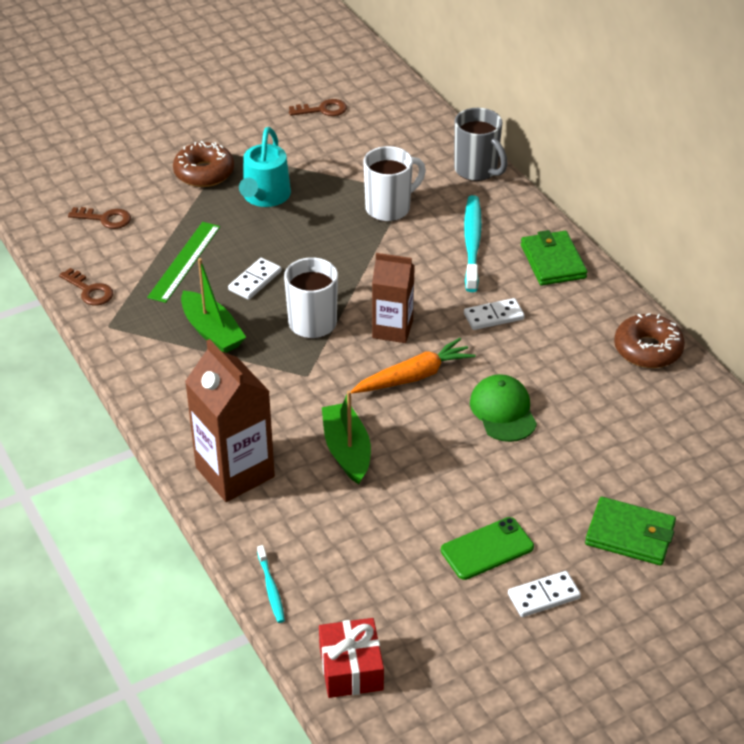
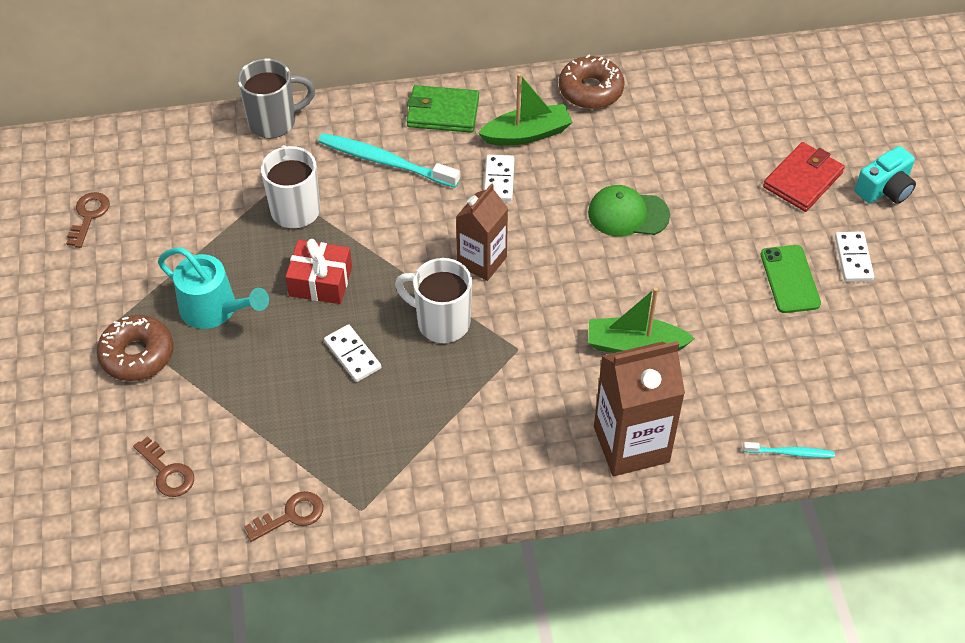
camera: 70 degrees left, 10 degrees up
(105, 219) = (167, 472): brown key -> brown key turned 105 degrees clockwise
(185, 261) = (287, 411): green ruler -> none
(212, 331) = (415, 413): green boat -> green boat (527, 134)
(351, 668) = (897, 416): red gift -> red gift (320, 281)
(414, 376) = (555, 265): orange carrot -> none
(630, 534) = (803, 180): green wallet -> red wallet
(659, 607) = (884, 189): none -> turquoise camera

